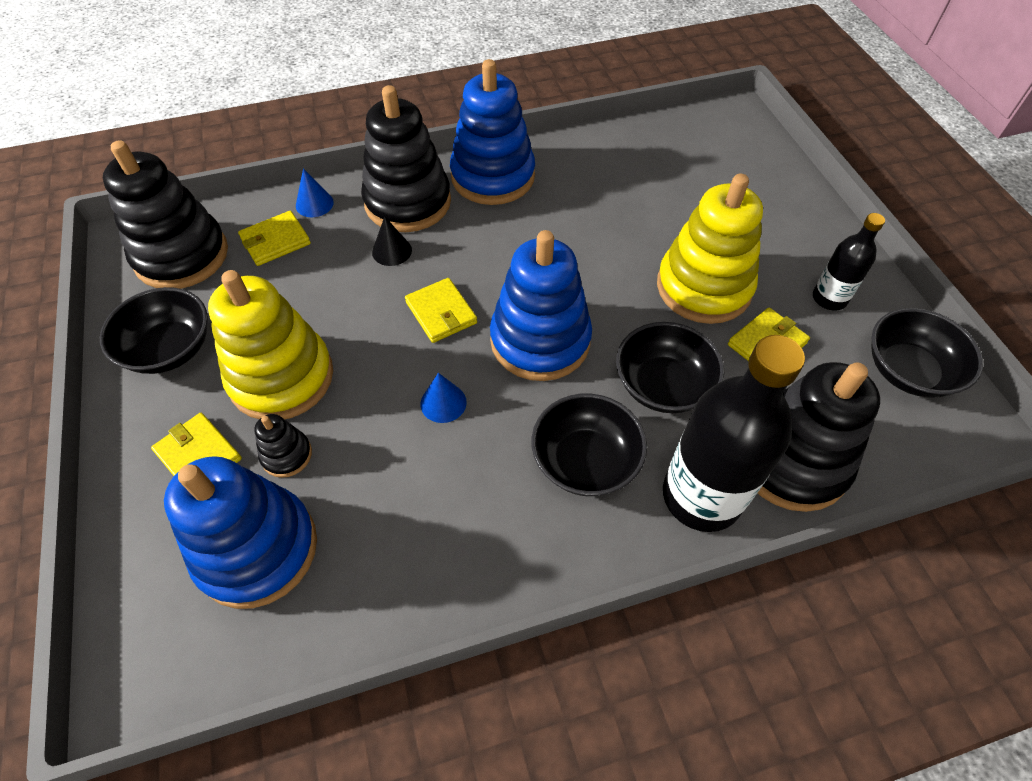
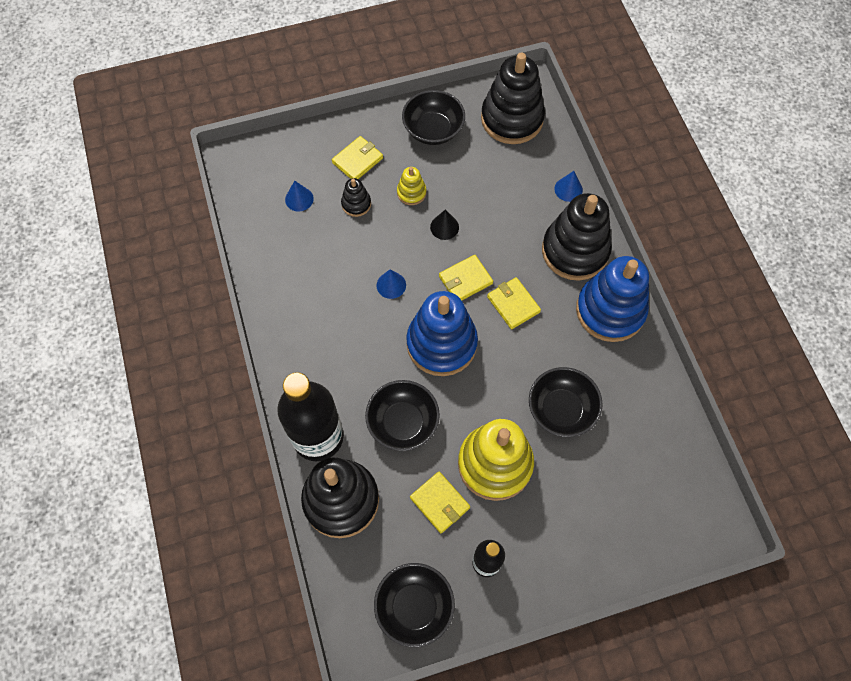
camera: 90 degrees right, 10 degrees up
(257, 549) = (299, 199): blue stacking toy -> blue cone
(275, 241) = (529, 171): yellow wallet -> yellow wallet (513, 304)
(281, 377) = (411, 193): yellow stacking toy -> yellow stacking toy, size x0.45
(392, 251) = (523, 244): black cone -> black cone (444, 227)
(585, 461) = (346, 369): black bowl -> black bowl (561, 409)

